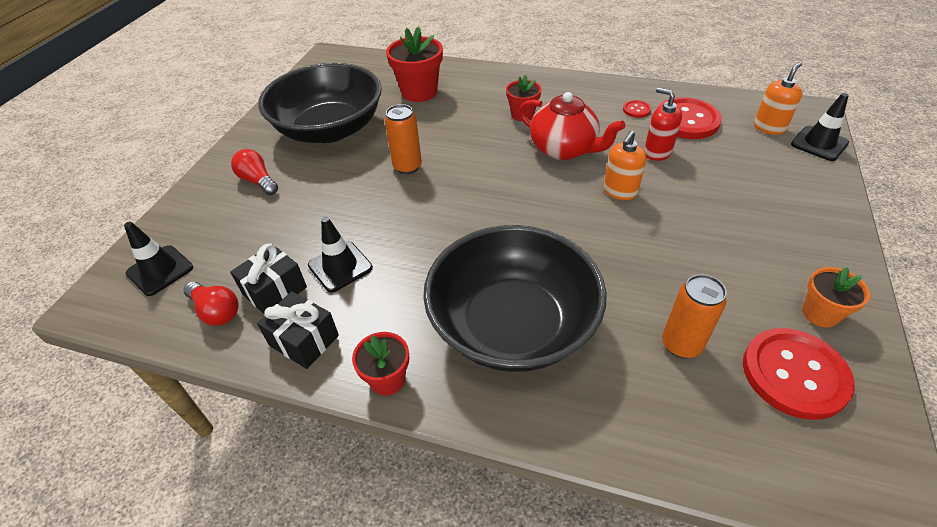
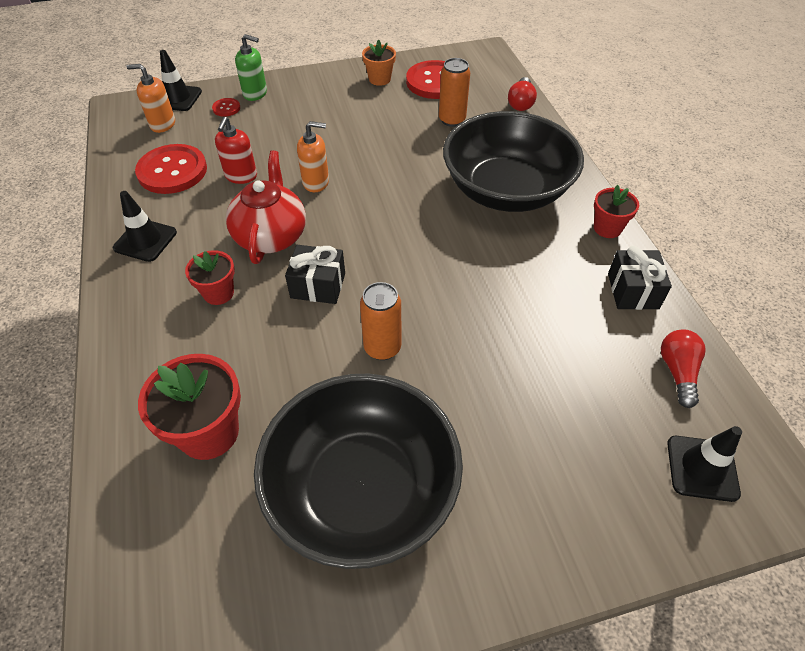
camera: 125 degrees left, 5 degrees up
(258, 181) = (517, 491): red light bulb -> red light bulb (521, 103)
(275, 291) = (619, 345): black gift -> black gift (318, 285)
(340, 266) = (552, 316): black traffic cone -> black traffic cone (145, 240)
(636, 110) = (166, 207): red button -> red button (226, 108)
(813, 195) = (255, 93): none -> green soap dispenser

